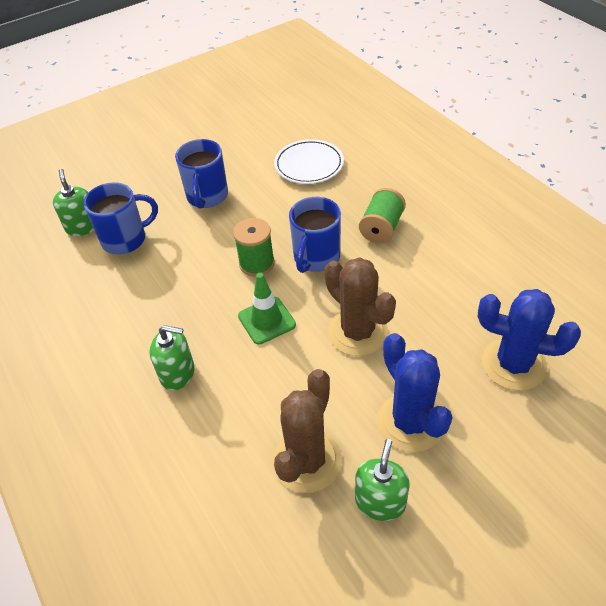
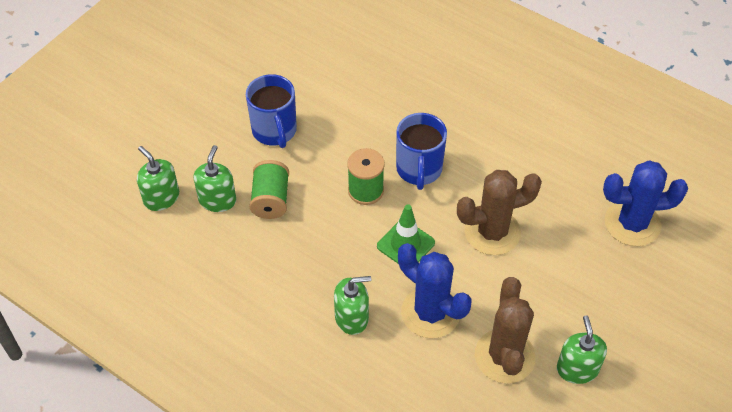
camera: 25 degrees left, 5 degrees up
(125, 239) = (217, 200): blue mug -> green soap dispenser
(309, 165) = (360, 69): white plate -> none
(357, 332) = (492, 232): brown cactus -> brown cactus turned 45 degrees counterclockwise
(381, 228) = (465, 122): green spool -> green spool (270, 200)
(410, 422) = (572, 298): blue cactus -> blue cactus (430, 312)

